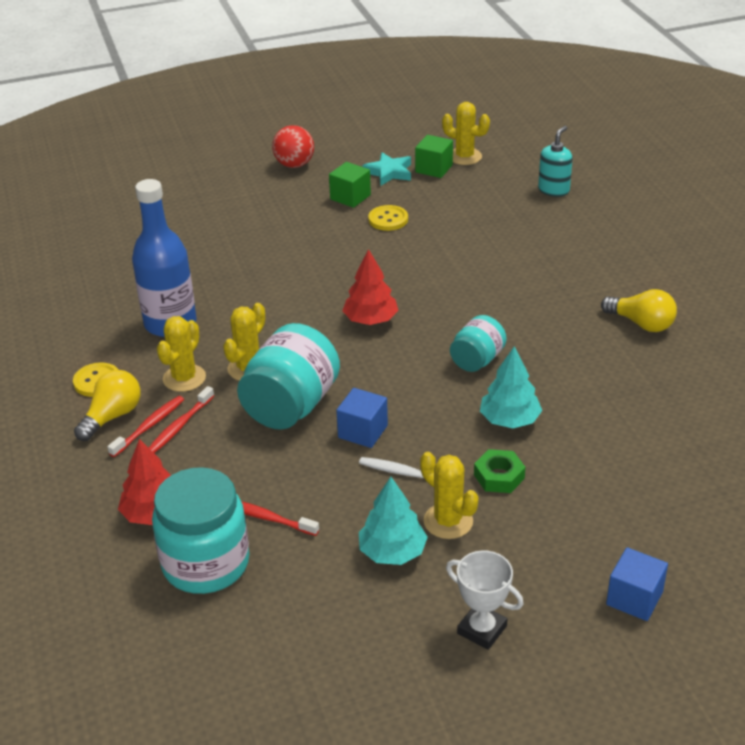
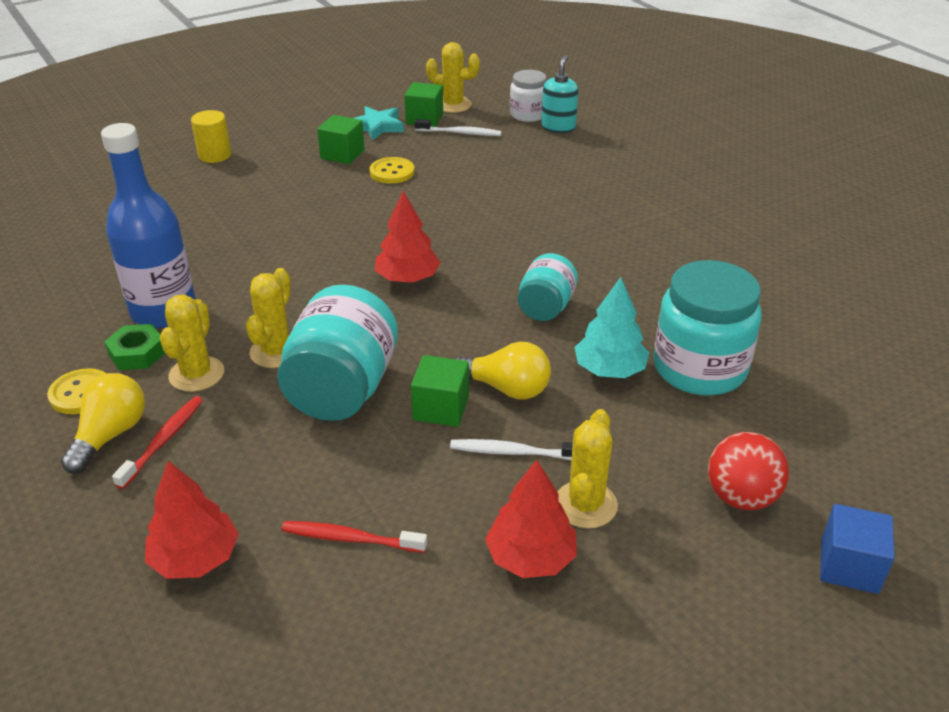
camera: 15 degrees left, 0 degrees up
(179, 426) = (204, 435): red toothbrush -> none
(206, 563) = (285, 618): turquoise jar -> turquoise jar (699, 368)
(241, 186) = (215, 155): none -> yellow cylinder
(294, 165) = (269, 128): red ball -> red ball (741, 497)
(363, 431) = (441, 408): blue cube -> green cube
(392, 552) = (531, 557): turquoise tree -> red tree
(448, 521) = (585, 505): yellow cactus -> yellow cactus turned 75 degrees clockwise
(461, 186) = (460, 133): none -> white toothbrush
(482, 630) = (684, 645): white trophy -> none
(499, 476) = (624, 438): green nut -> green nut (137, 353)
(530, 174) = (528, 115): none -> white jar
(641, 324) = (707, 247): yellow light bulb -> yellow light bulb (506, 388)

